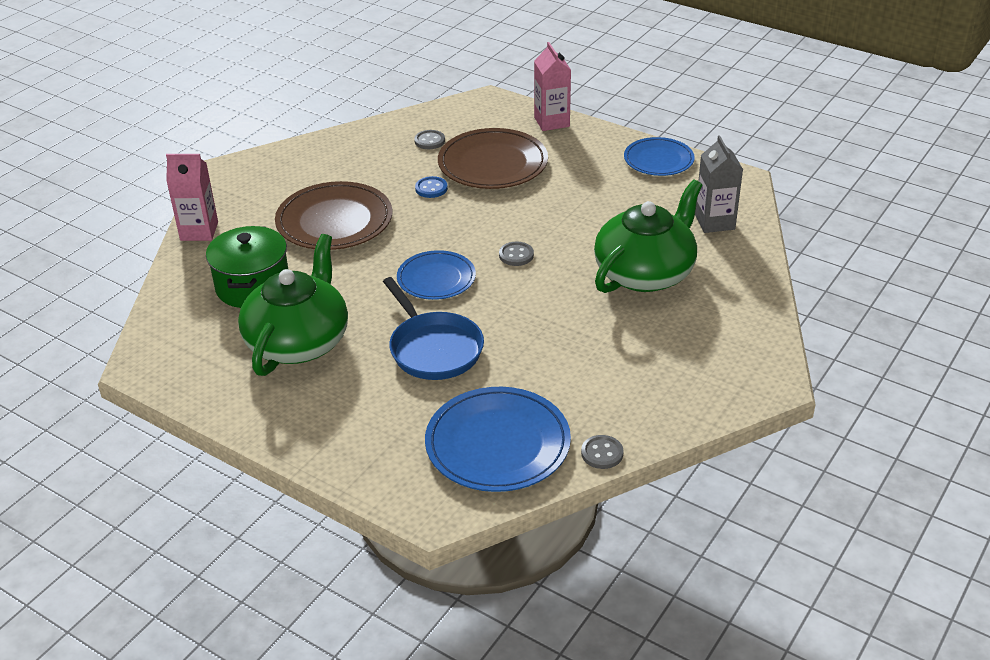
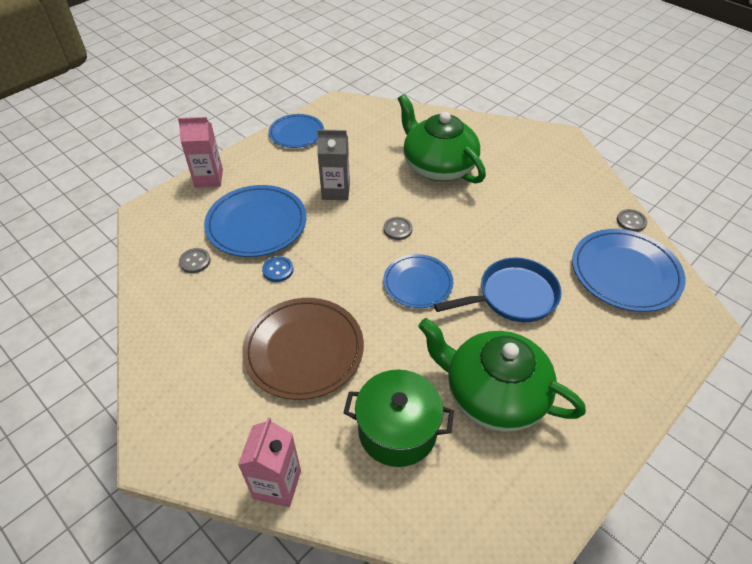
camera: 80 degrees left, 10 degrees up
(493, 164) = (256, 224): brown plate -> blue plate
(714, 222) = (386, 124): grey carton -> grey carton (336, 191)

